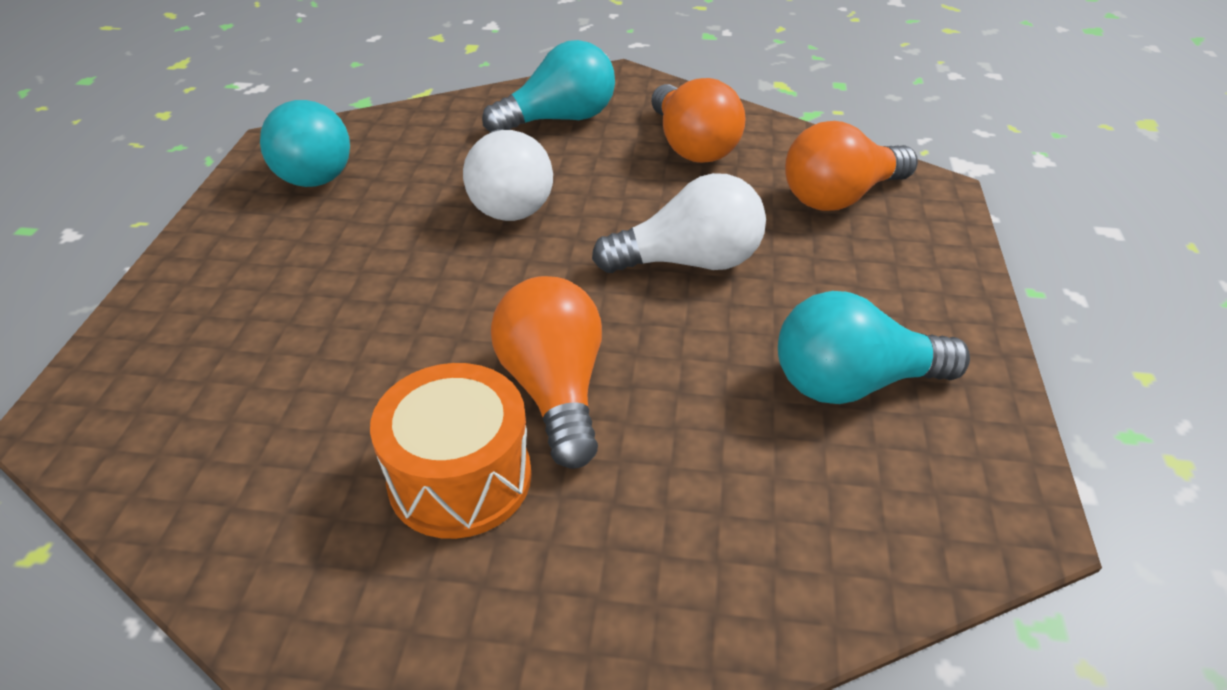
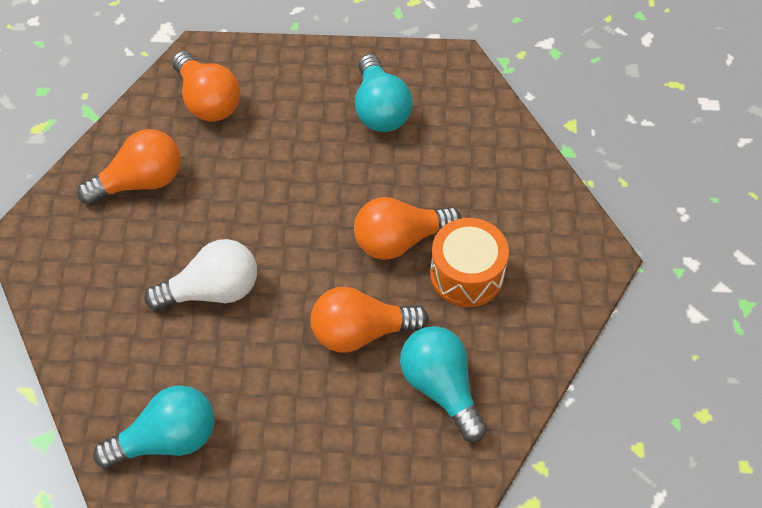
camera: 95 degrees left, 15 degrees up
(393, 333) = (361, 332): none -> orange light bulb
(559, 119) = (95, 272): turquoise light bulb -> turquoise light bulb (441, 388)
(689, 262) = (281, 181): white light bulb -> none

